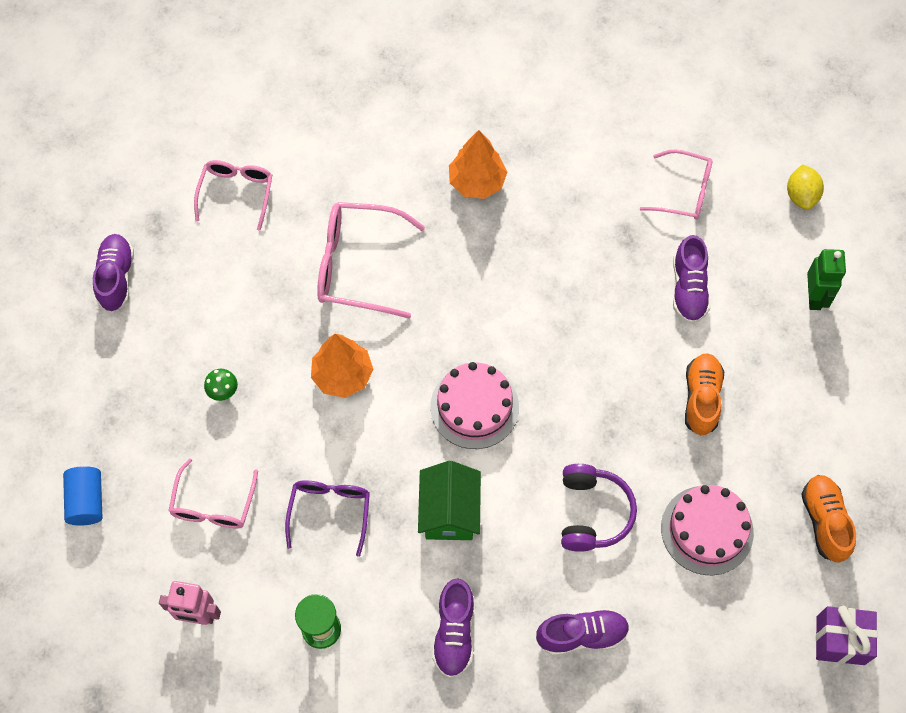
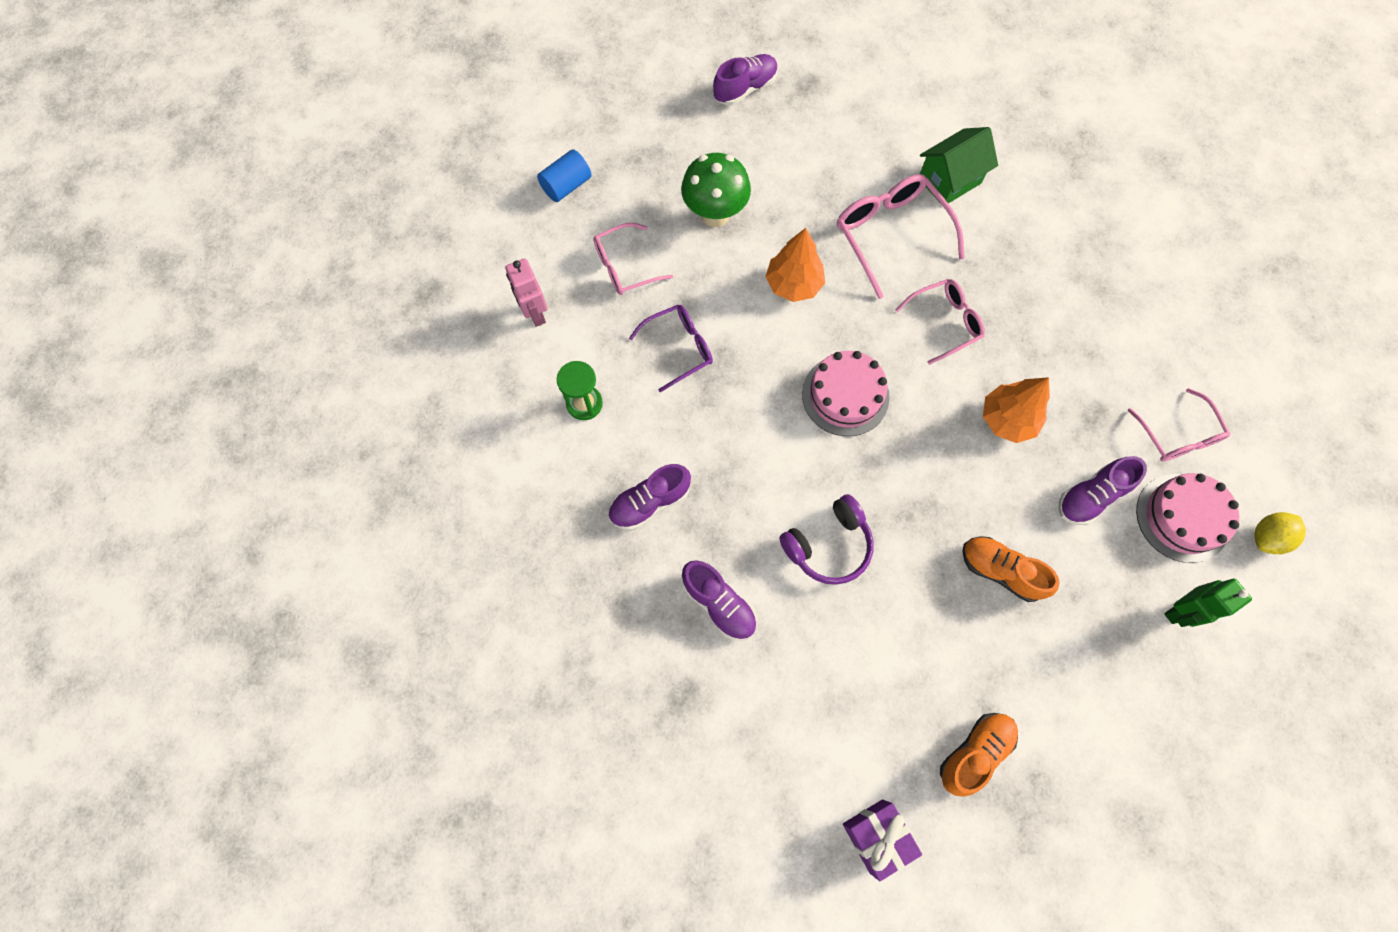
camera: 55 degrees right, 5 degrees up
(224, 392) = (715, 215): green mushroom -> green mushroom, size x2.21
(236, 193) = (877, 116): pink glasses -> pink glasses (945, 322)
(449, 512) = (744, 434): green house -> green house (949, 180)
(477, 182) = (1037, 271): orange tree -> orange tree (1007, 419)
(701, 398) = (1000, 571): orange shoe -> orange shoe turned 120 degrees counterclockwise
(707, 530) = (886, 651): pink cake -> pink cake (1182, 517)

